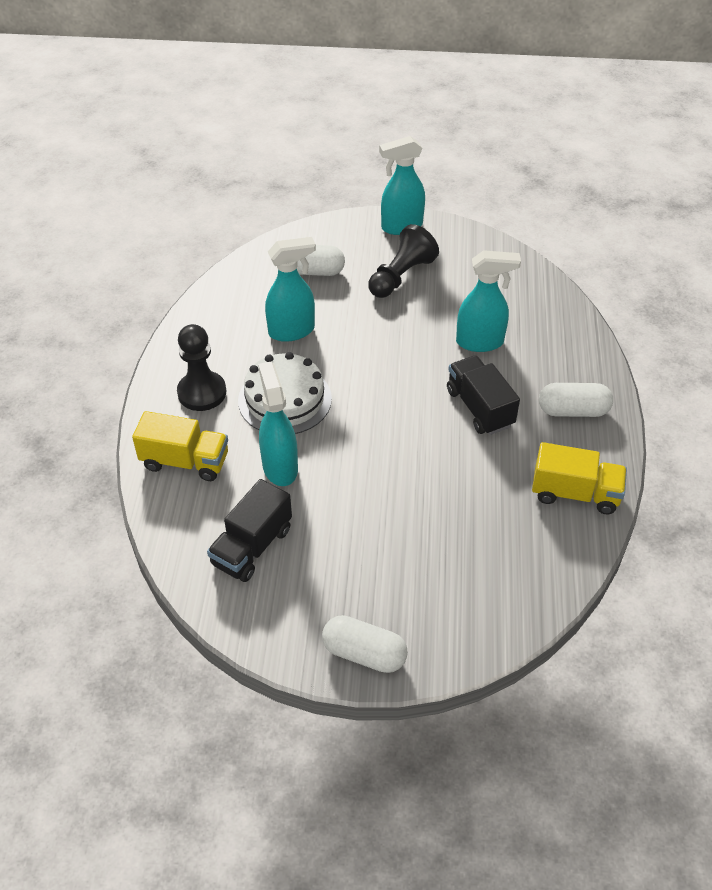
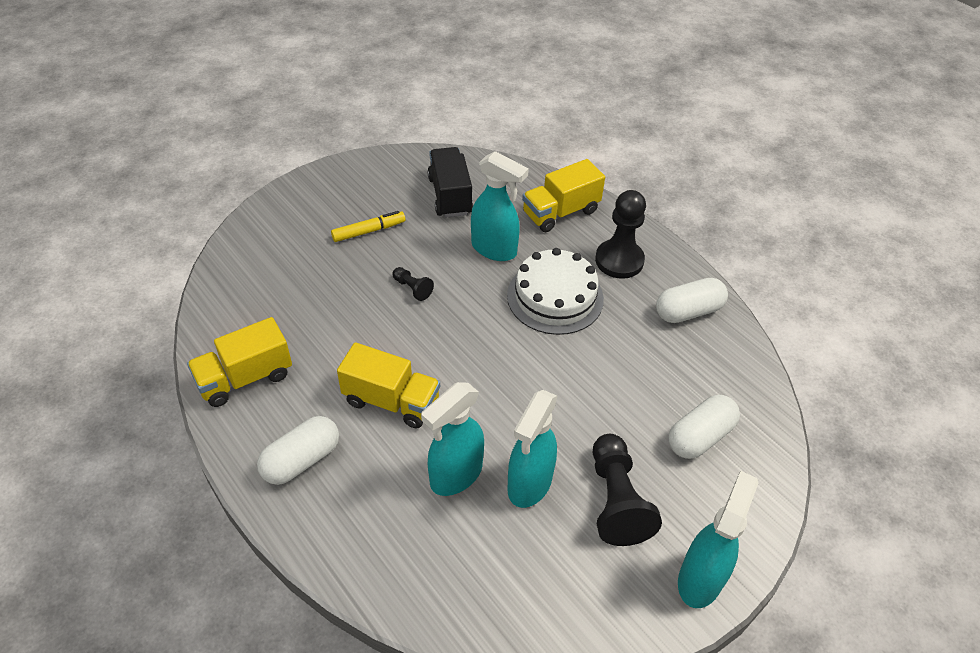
camera: 135 degrees right, 0 degrees up
(292, 331) = (629, 358): turquoise spray bottle -> turquoise spray bottle (529, 484)
(363, 561) = (369, 231): none -> yellow marker
(364, 653) = (316, 187): white capsule -> white capsule (688, 311)
(381, 479) = (412, 288): none -> black pawn
(479, 408) = (391, 401): black truck -> yellow truck

